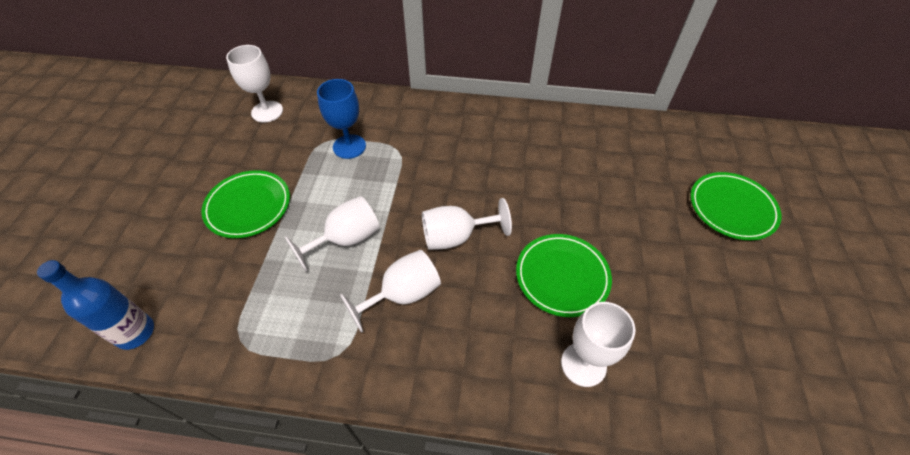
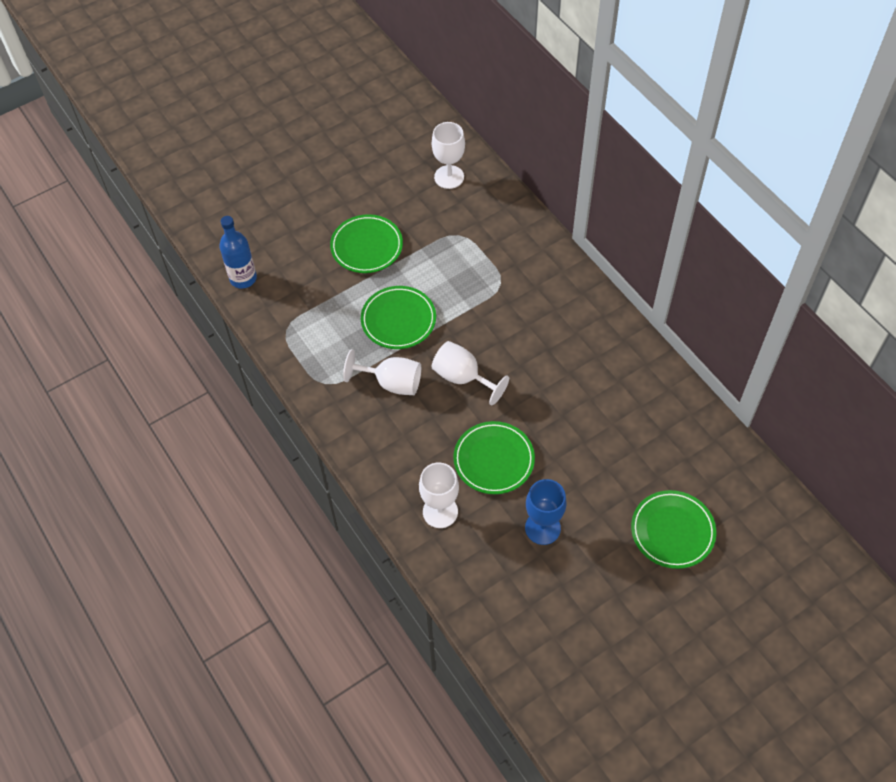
camera: 50 degrees right, 5 degrees up
(346, 239) = (398, 320): white goblet -> green plate
(349, 146) = (472, 253): blue goblet -> blue goblet (542, 528)

